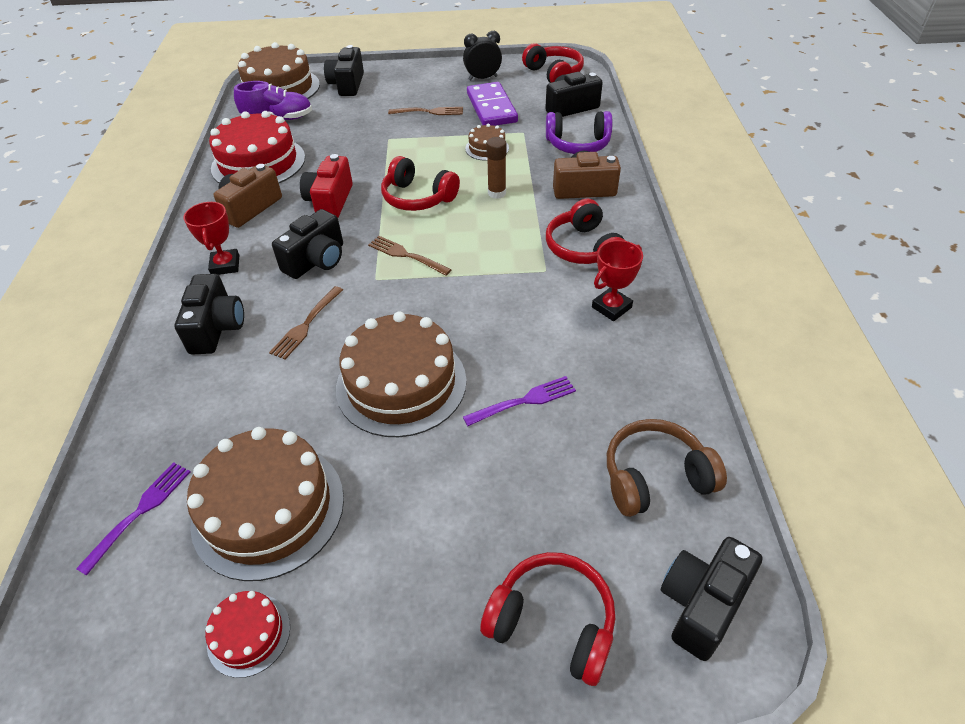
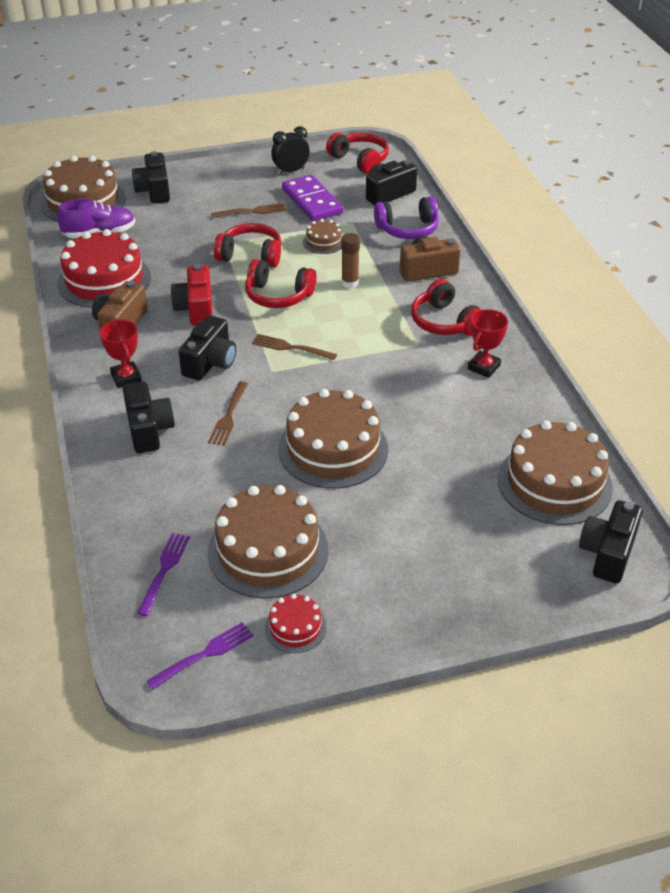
camera: 15 degrees left, 5 degrees down
(523, 401) = (437, 447): purple fork -> purple fork (204, 655)
(552, 623) = (510, 582): red headphones -> red headphones (251, 255)
(655, 477) = (554, 483): brown headphones -> brown cake

